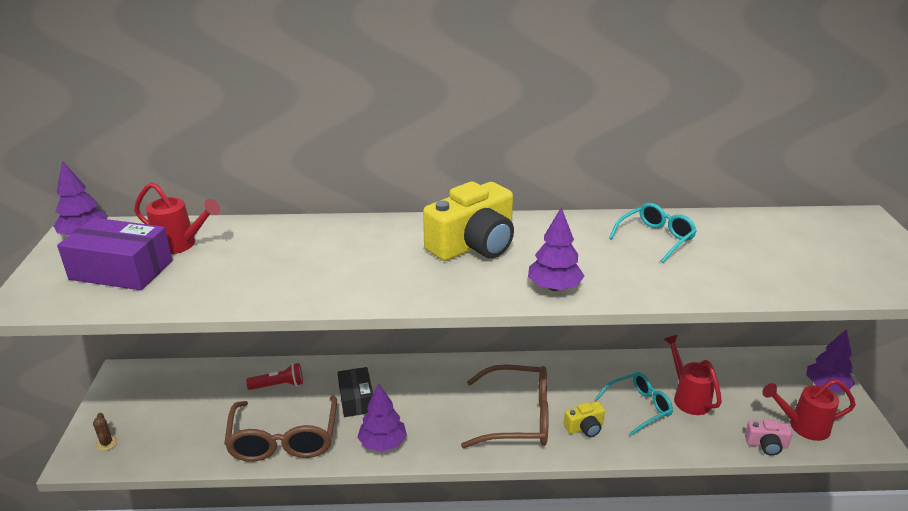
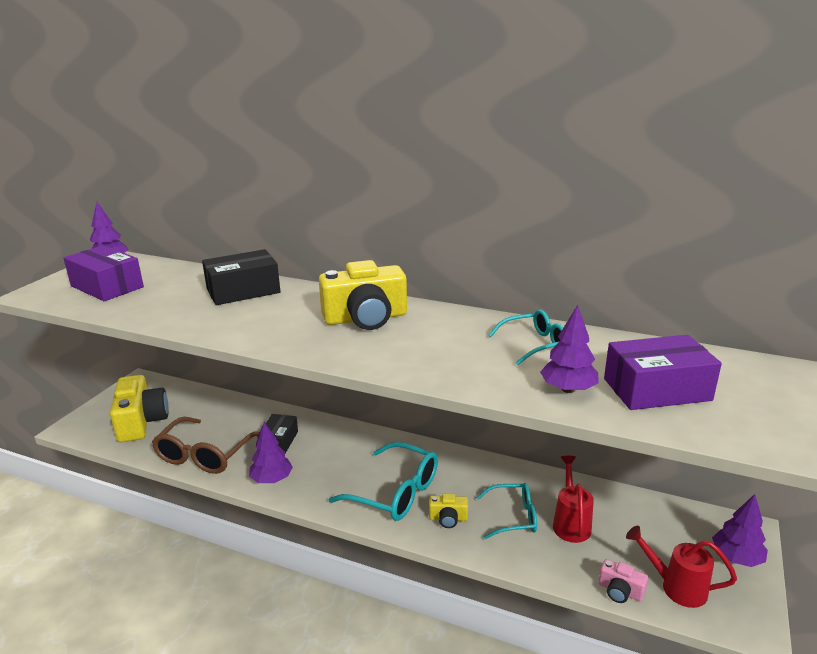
camera: 25 degrees right, 5 degrees down
(106, 443) = (93, 423): brown cactus -> none
(170, 424) = (141, 422): none -> yellow camera
(180, 245) = (160, 278): red watering can -> none
(278, 385) = (232, 415): red flashlight -> none
(304, 240) = (243, 291): none -> black box
(518, 417) = (396, 493): brown glasses -> turquoise glasses
(554, 287) = (395, 363): purple tree -> purple tree (568, 389)
(790, 259) = (656, 389): none -> purple box

